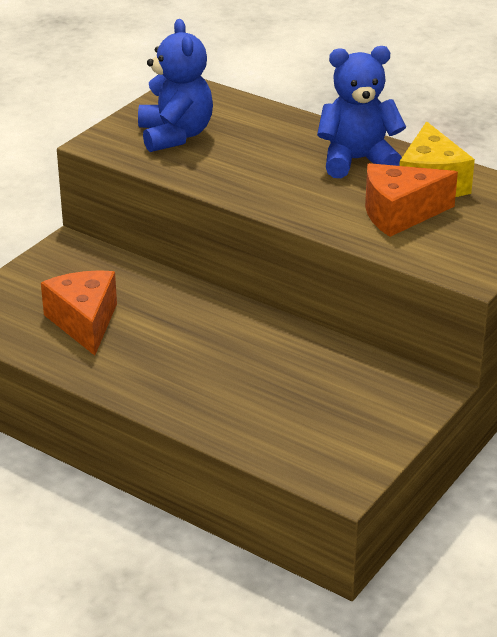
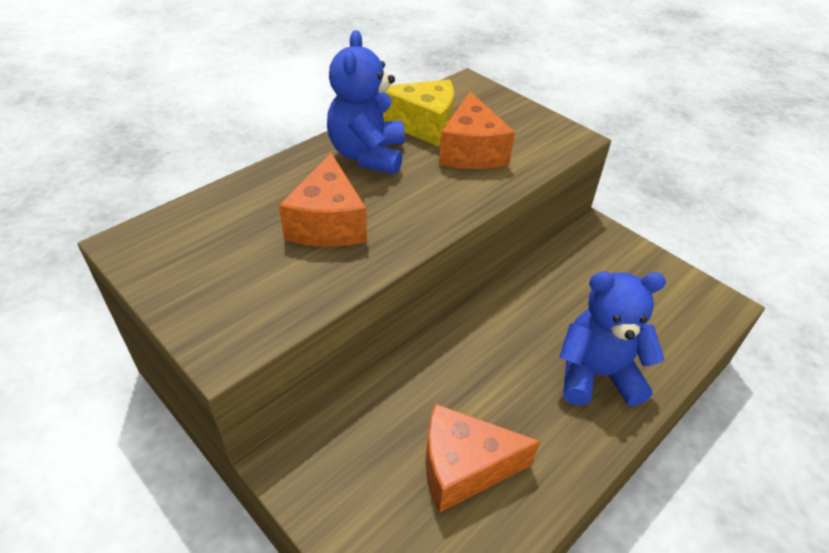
camera: 80 degrees left, 10 degrees up
(175, 135) = (247, 271): blue teddy bear -> blue teddy bear (596, 374)
(246, 157) = (328, 223): none -> orange cheese

